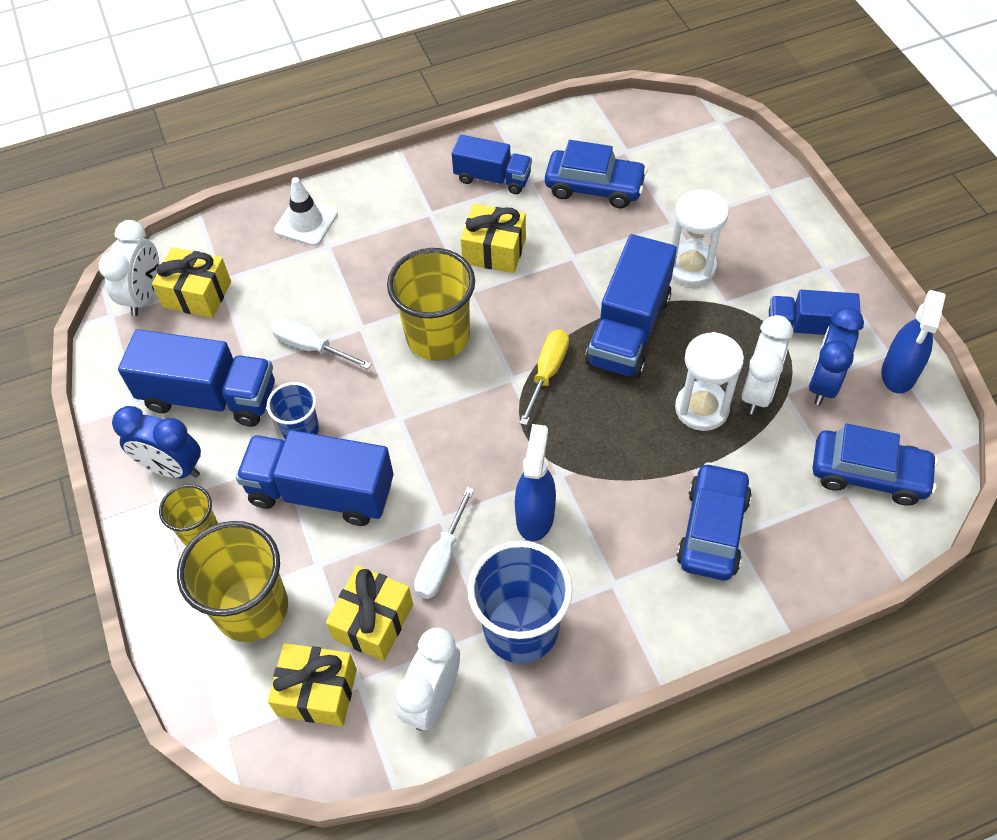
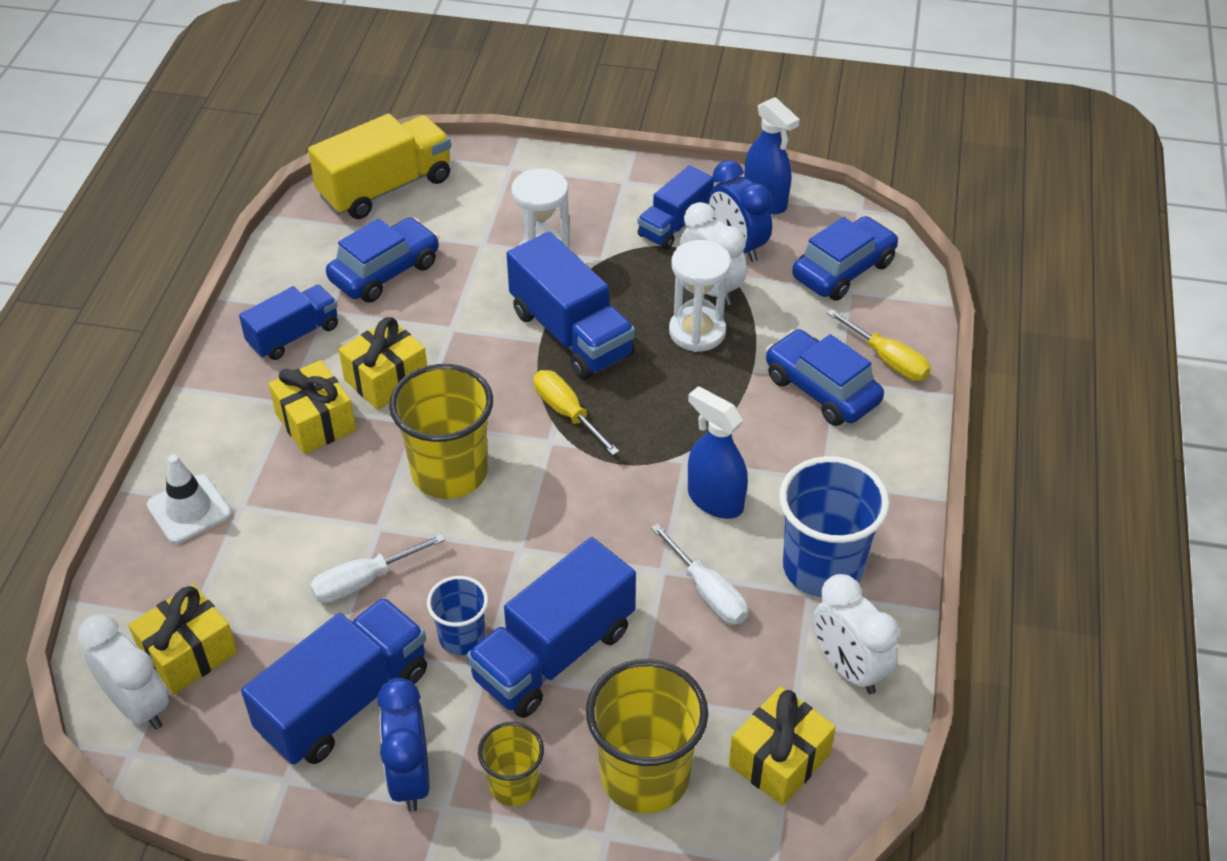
camera: 60 degrees left, 10 degrees down
(172, 468) = (410, 777): blue clock -> blue clock turned 120 degrees clockwise
(373, 621) = (734, 678): yellow gift -> yellow gift (315, 422)
(677, 136) = (385, 188): none -> yellow truck
(789, 563) = (888, 360): none -> yellow screwdriver

